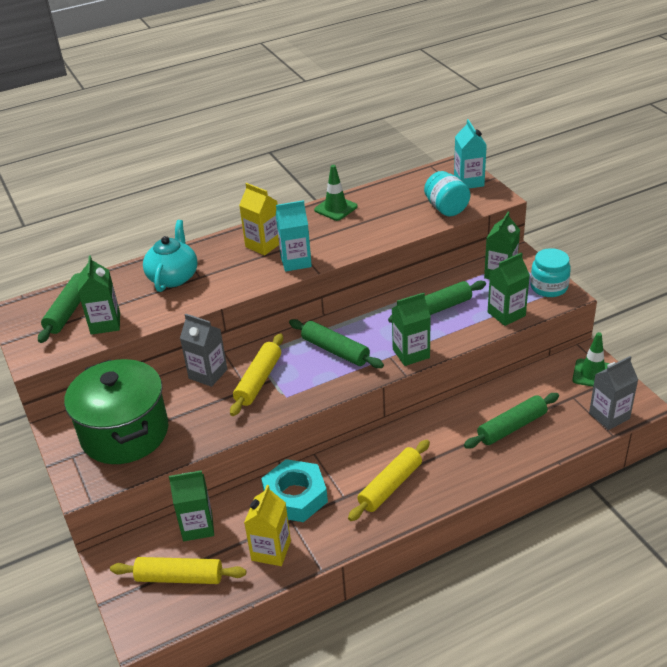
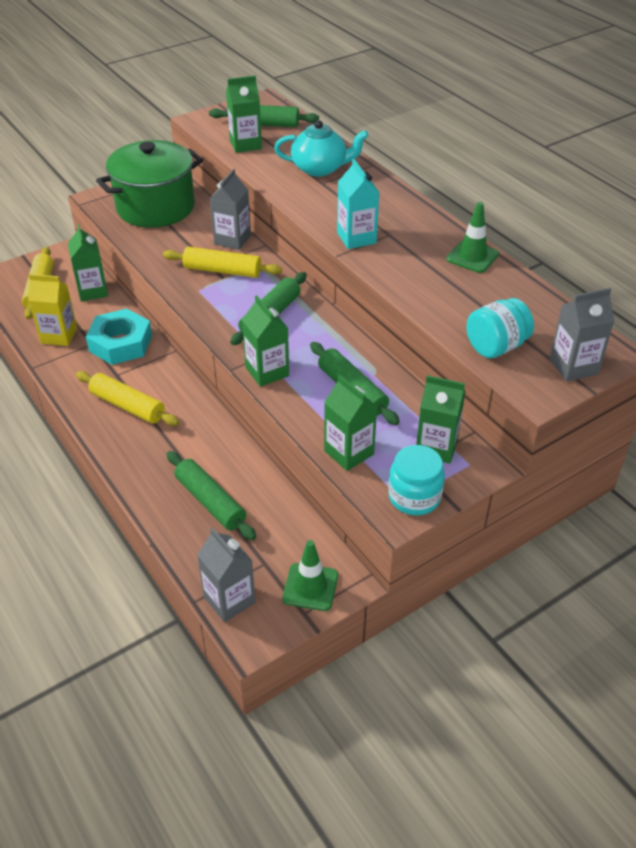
camera: 80 degrees right, 5 degrees up
(263, 245) = (385, 214): yellow carton -> none
(469, 182) = (573, 366): turquoise carton -> grey carton

